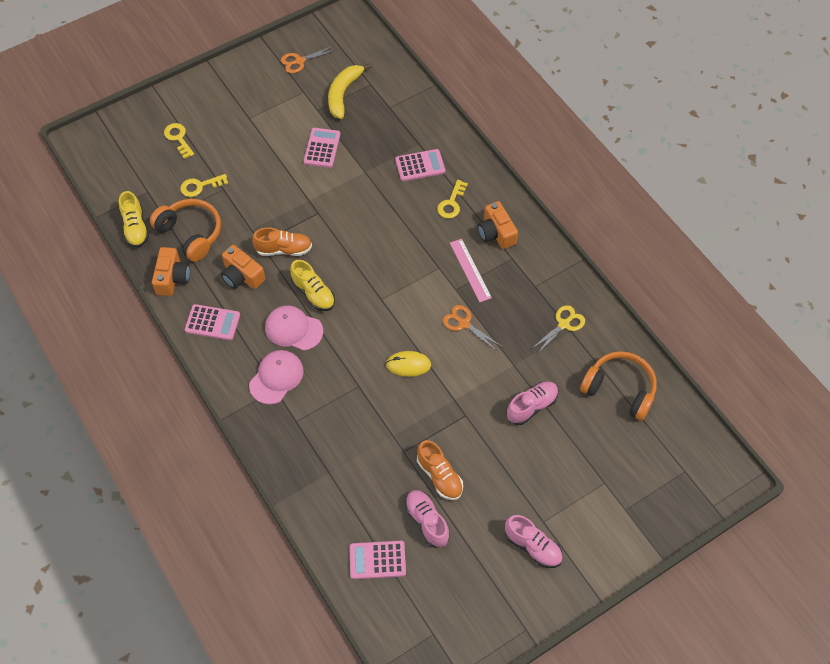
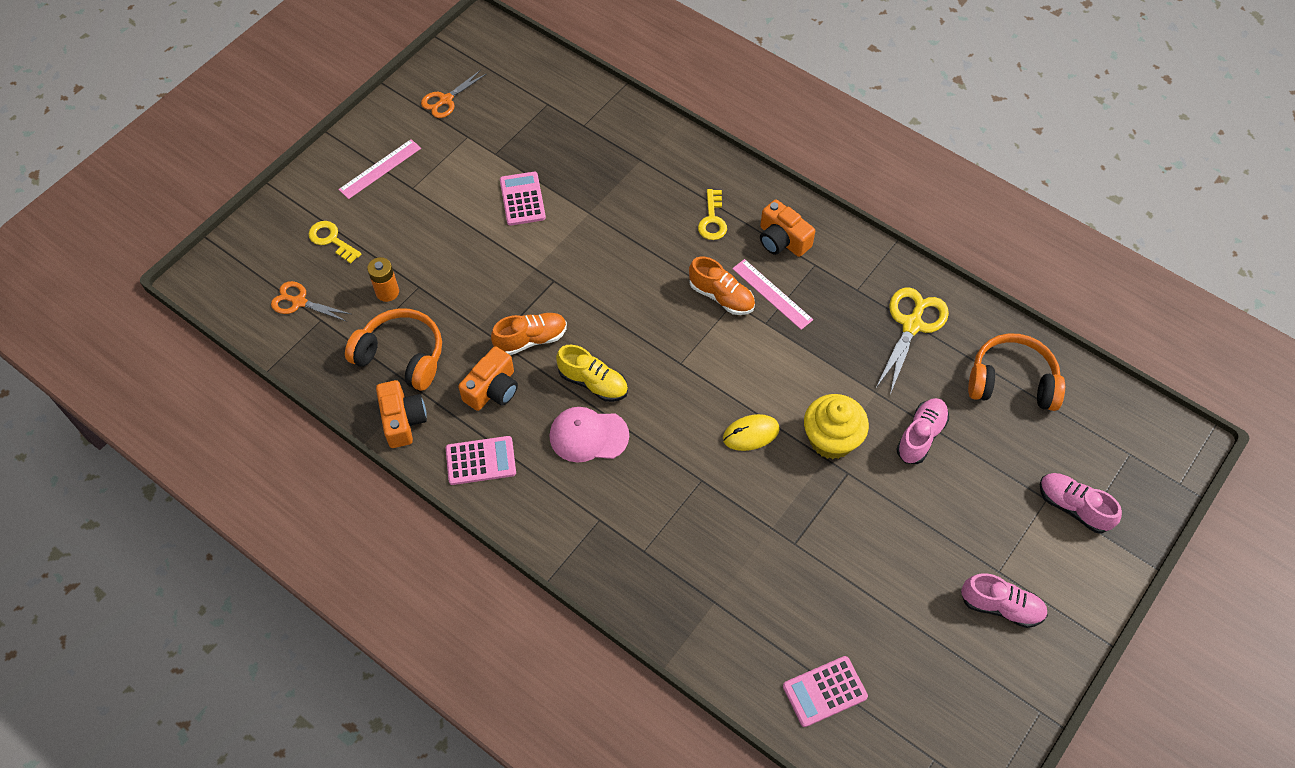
camera: 20 degrees left, 0 degrees up
(135, 228) = (325, 371): yellow shoe -> none
(200, 186) = (387, 292): yellow key -> orange battery
(233, 98) = (380, 169): none -> pink ruler
(242, 276) = (492, 389): orange camera -> orange camera turned 75 degrees counterclockwise
(276, 377) = (594, 504): pink cap -> none
(343, 94) = (519, 125): yellow banana -> none
(420, 165) = (653, 185): pink calculator -> none
(427, 521) = (862, 621): pink shoe -> pink shoe (1073, 507)
(439, 476) = (851, 559): orange shoe -> orange shoe (721, 296)
(464, 323) = (794, 361): orange scissors -> orange scissors (299, 302)
(465, 387) = (831, 439): none -> yellow cupcake
(564, 324) = (912, 325): yellow scissors -> yellow scissors, size x1.52

